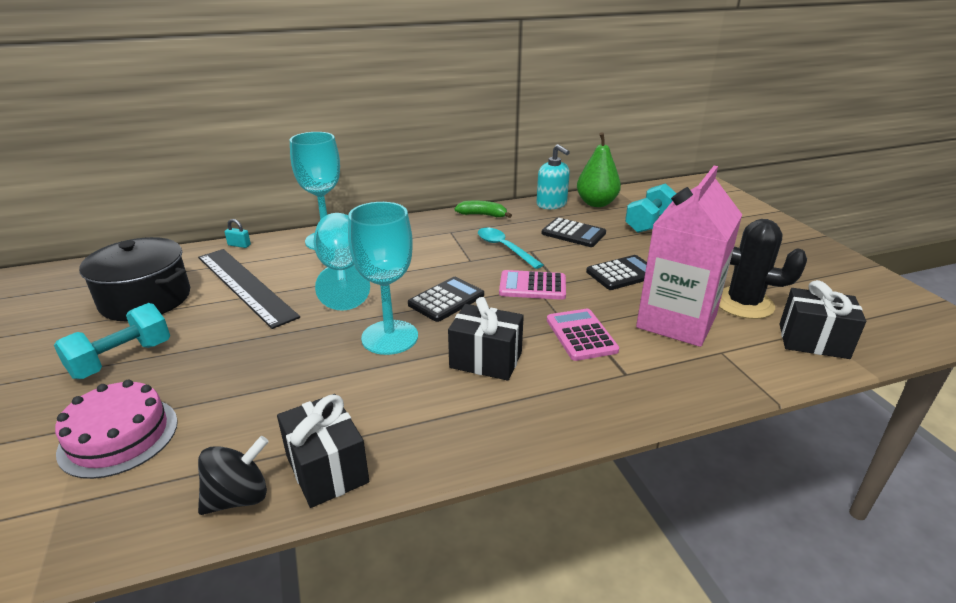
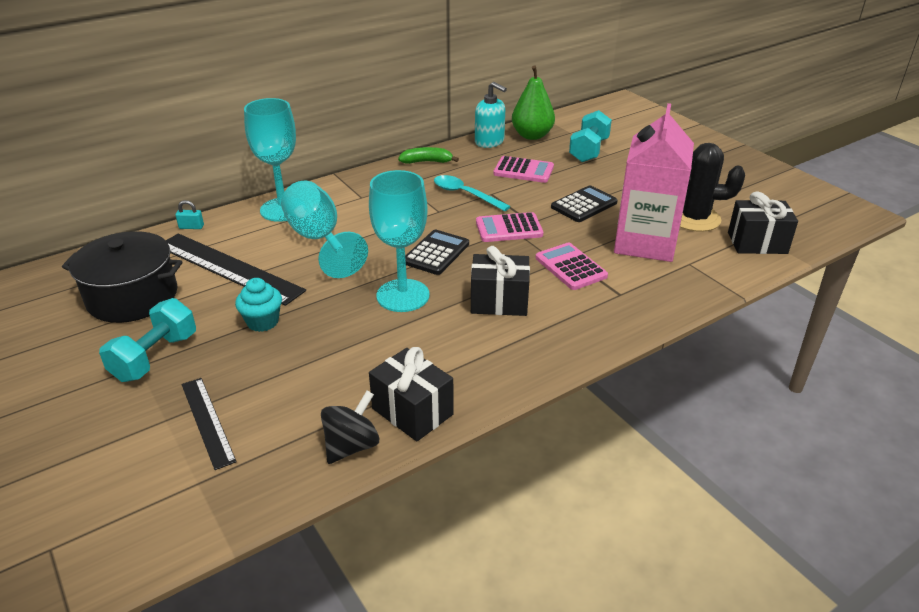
camera: 15 degrees left, 5 degrees up
(119, 436) = (207, 421): pink cake -> black ruler
(240, 341) = (262, 322): none -> turquoise cupcake
(573, 233) = (523, 170): black calculator -> pink calculator

